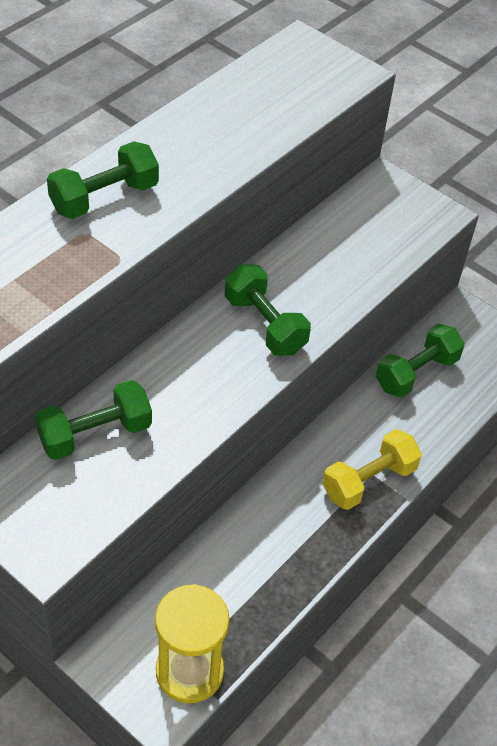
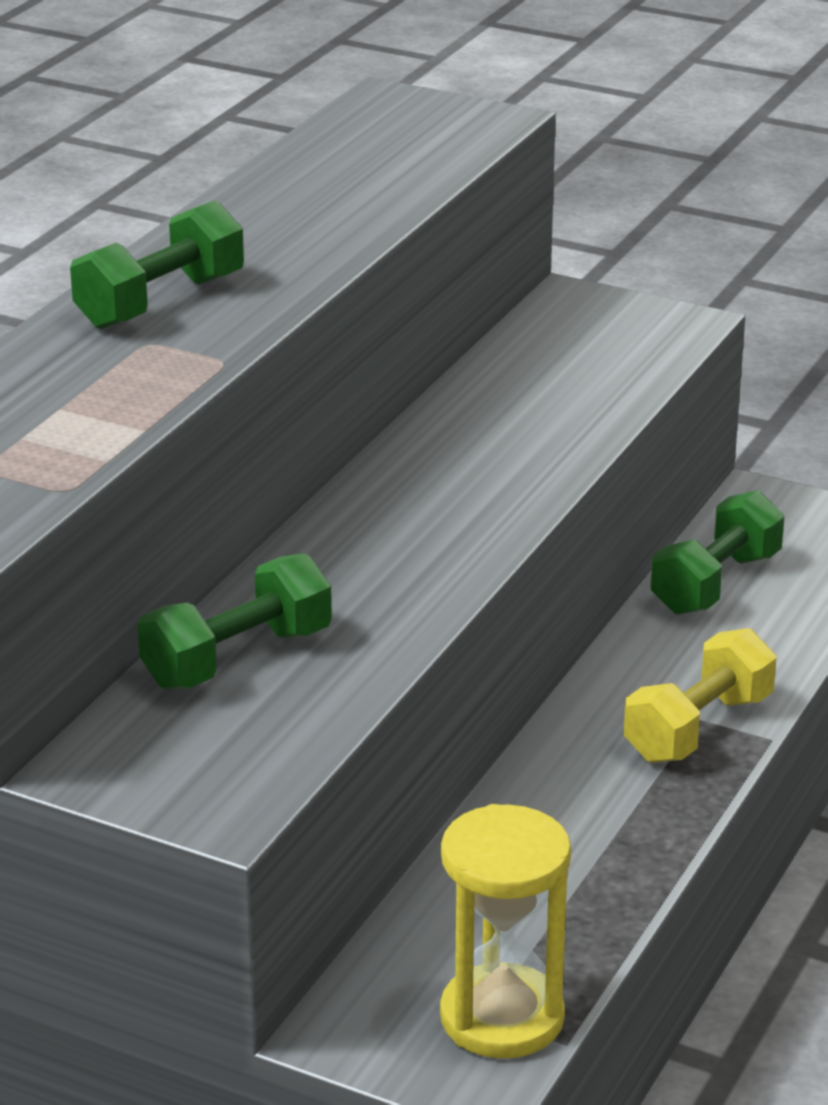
camera: 10 degrees left, 20 degrees down
(264, 324) = (458, 489): green dumbbell -> none

